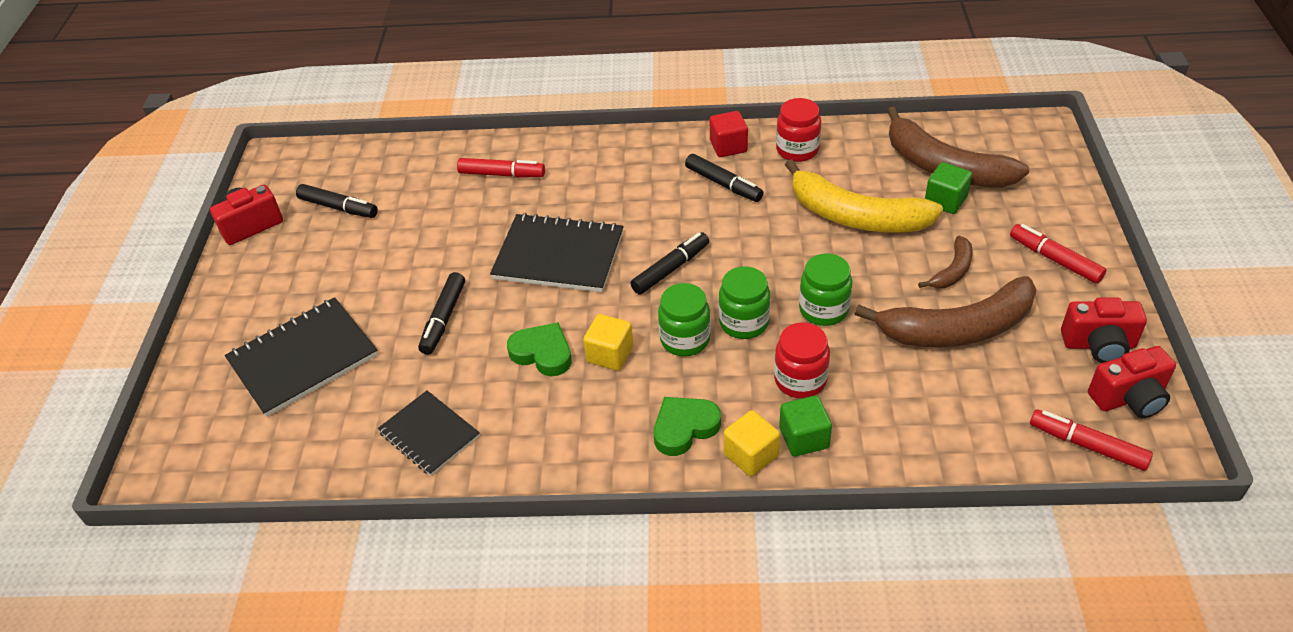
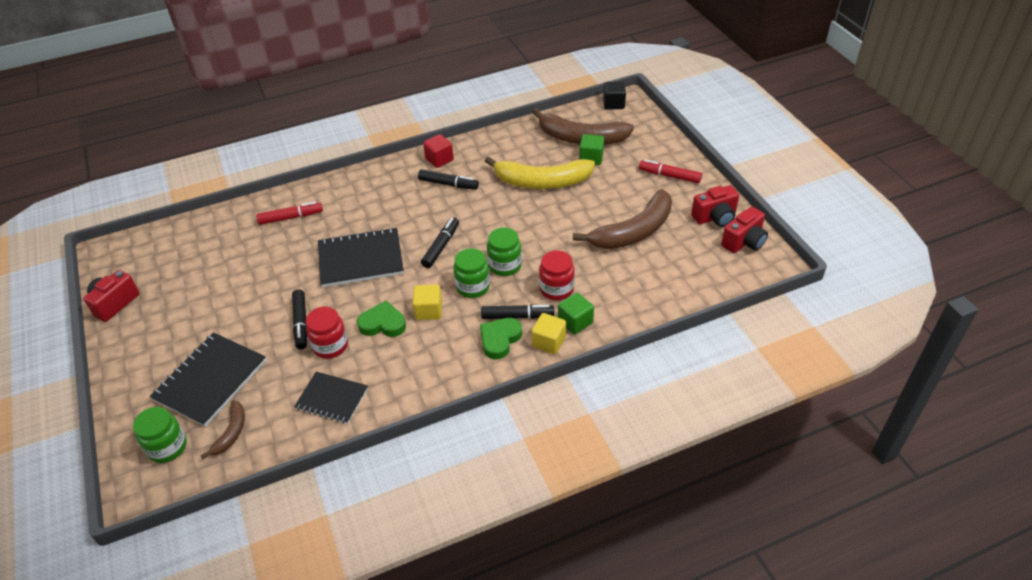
camera: 25 degrees left, 0 degrees up
(338, 207) = (178, 272): black marker -> black marker (517, 316)
(797, 150) = (485, 150): red jar -> red jar (330, 346)
(823, 310) = (550, 243): green jar -> green jar (167, 447)
(952, 271) = (615, 198): brown banana -> brown banana (231, 432)
(1018, 128) = (613, 104): none -> black cube
(1087, 445) = (734, 275): red marker -> none

